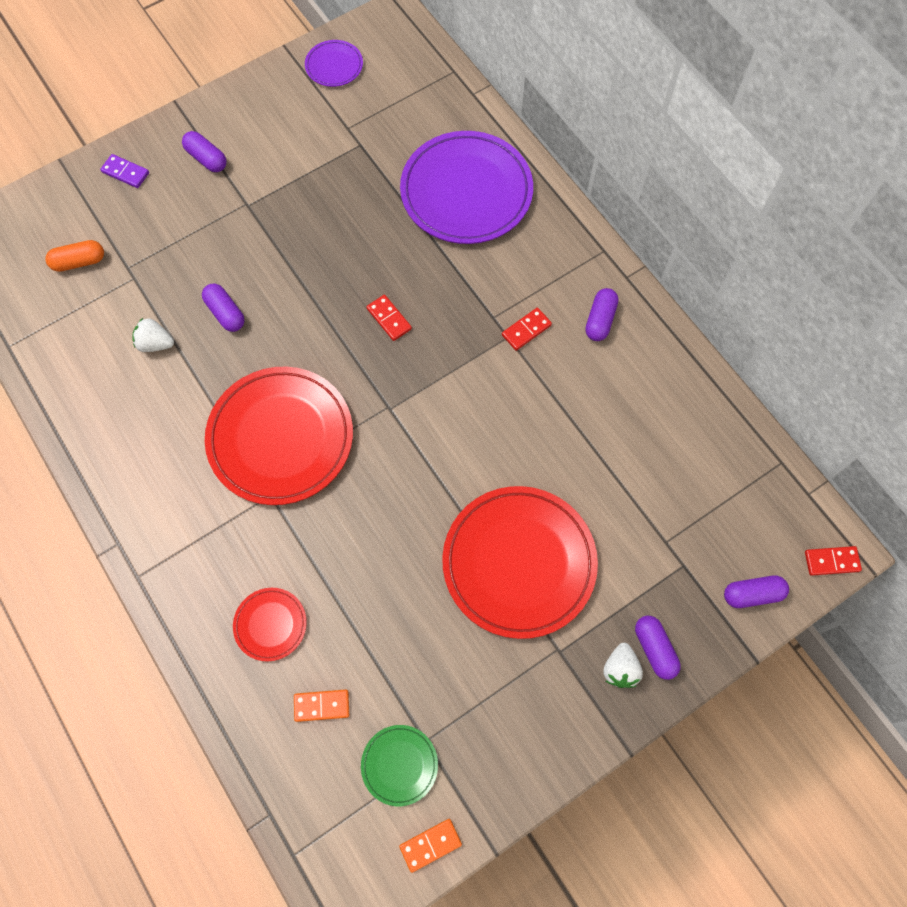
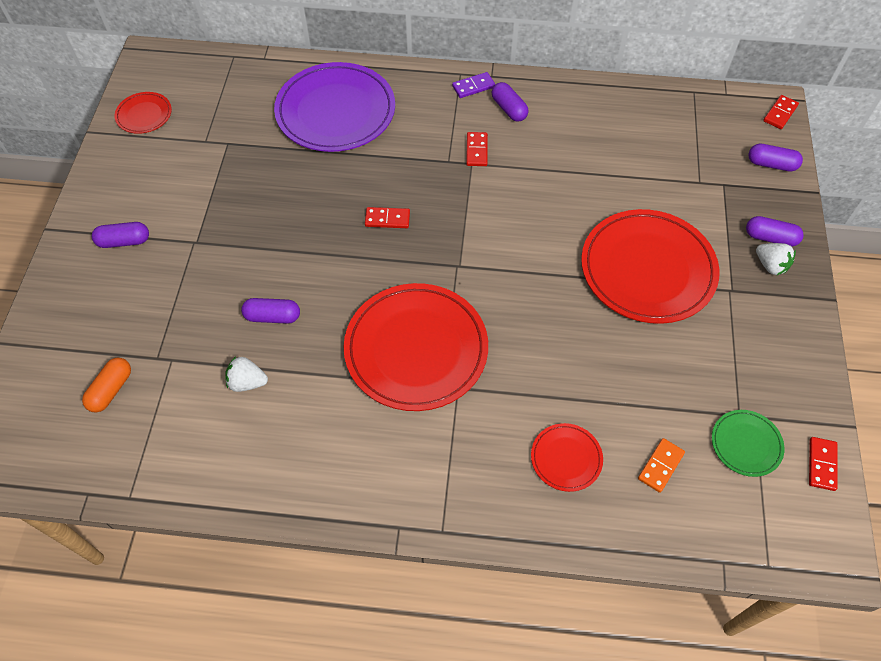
camera: 50 degrees left, 10 degrees down
(125, 172) = (69, 303): purple domino -> purple domino (473, 87)
(155, 343) = (247, 382): white strawberry -> white strawberry turned 45 degrees clockwise
(334, 66) = (144, 115): purple plate -> red plate
(430, 845) = (822, 464): orange domino -> red domino
(752, 594) = (771, 164): purple capsule -> purple capsule turned 75 degrees clockwise

